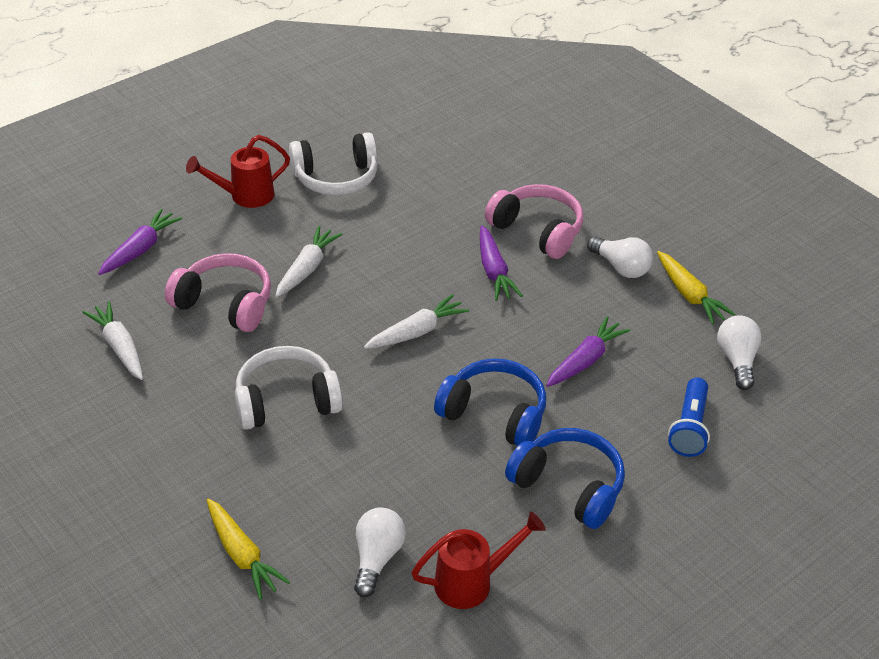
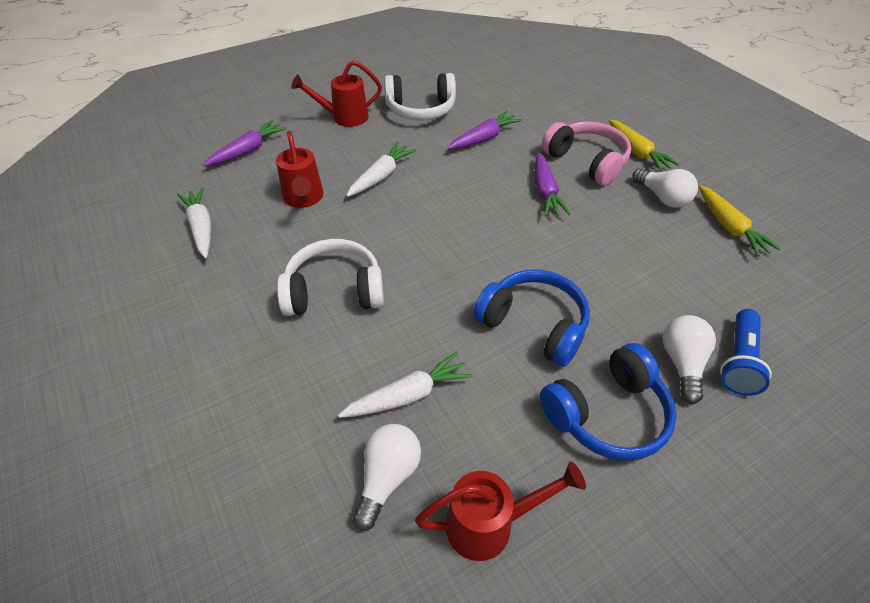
camera: 10 degrees right, 5 degrees up
(225, 303) = (304, 199): pink headphones -> red watering can
(242, 555) = (246, 454): yellow carrot -> yellow carrot (637, 152)
(416, 332) = (468, 238): white carrot -> white carrot (408, 395)
(569, 486) = (607, 414): blue headphones -> blue headphones turned 105 degrees clockwise
(585, 360) = (628, 280): purple carrot -> purple carrot (484, 138)
(737, 360) = (783, 294): white light bulb -> white light bulb (682, 364)

